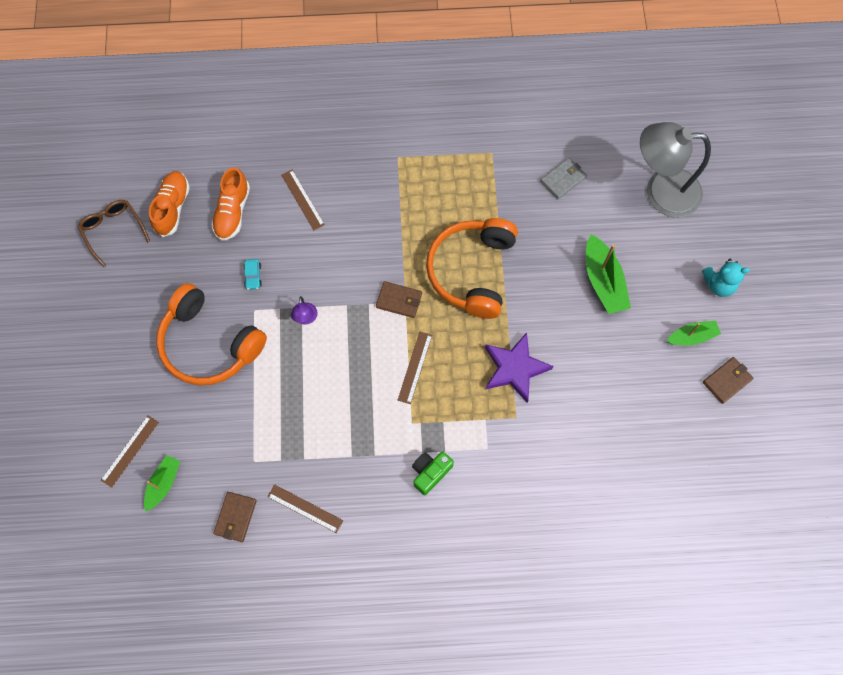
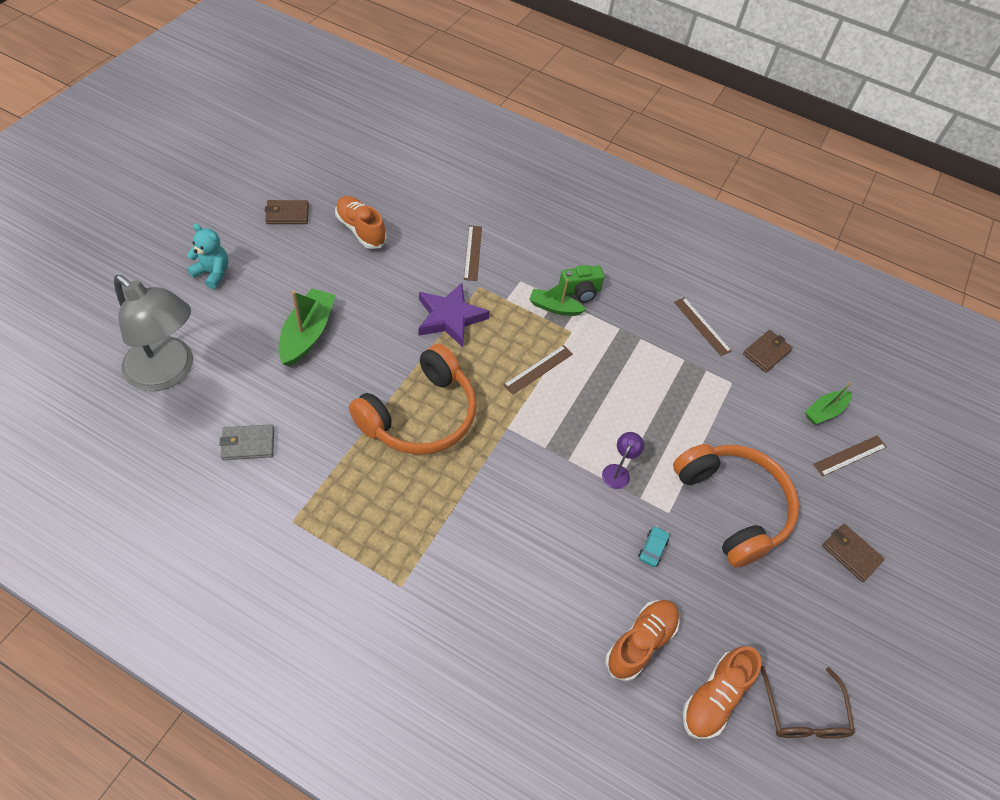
camera: 155 degrees left, 15 degrees down
(302, 199) = (547, 604): brown ruler -> brown ruler (473, 252)
(399, 300) = (512, 432): brown wallet -> brown wallet (851, 553)
(656, 408) = (361, 230): none -> orange shoe
(692, 336) = (279, 254): green boat -> green boat (554, 307)

